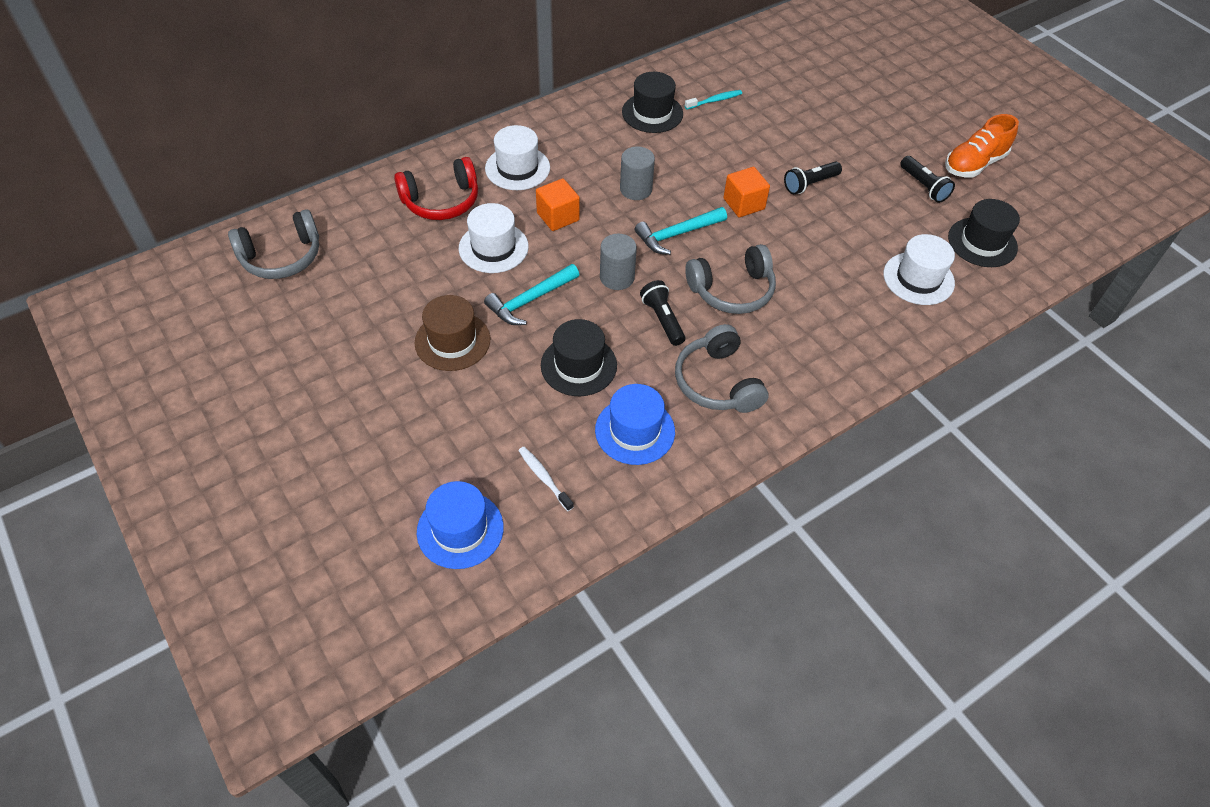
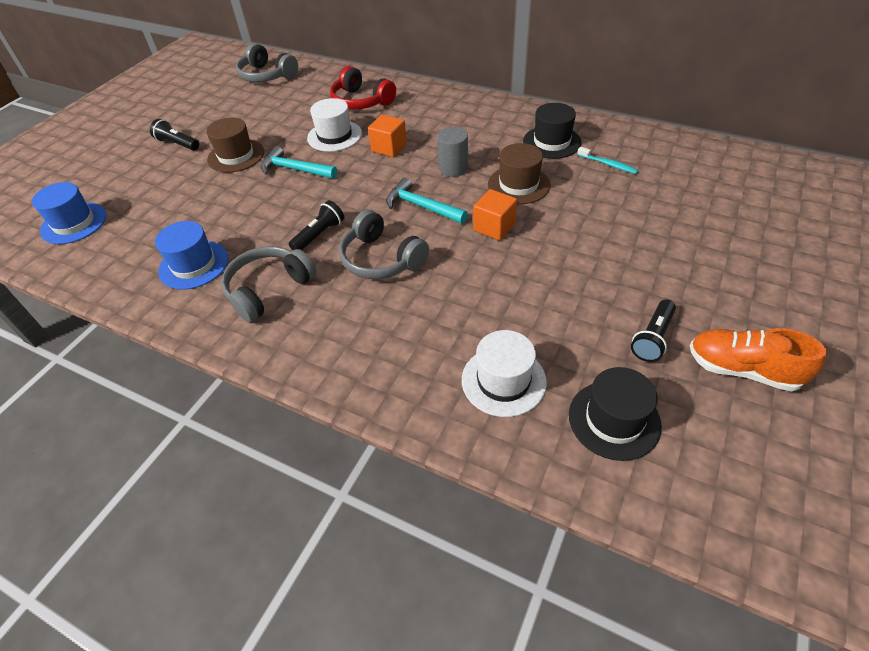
camera: 65 degrees right, 5 degrees down
(517, 168) = (422, 113): white hat -> none
(544, 478) = (130, 240): white toothbrush -> none
(578, 365) = (245, 214): black hat -> none
(617, 277) = (348, 196): grey cylinder -> none
(697, 162) = (518, 185): none -> brown hat
(809, 184) = (563, 256): black flashlight -> black flashlight (177, 144)

